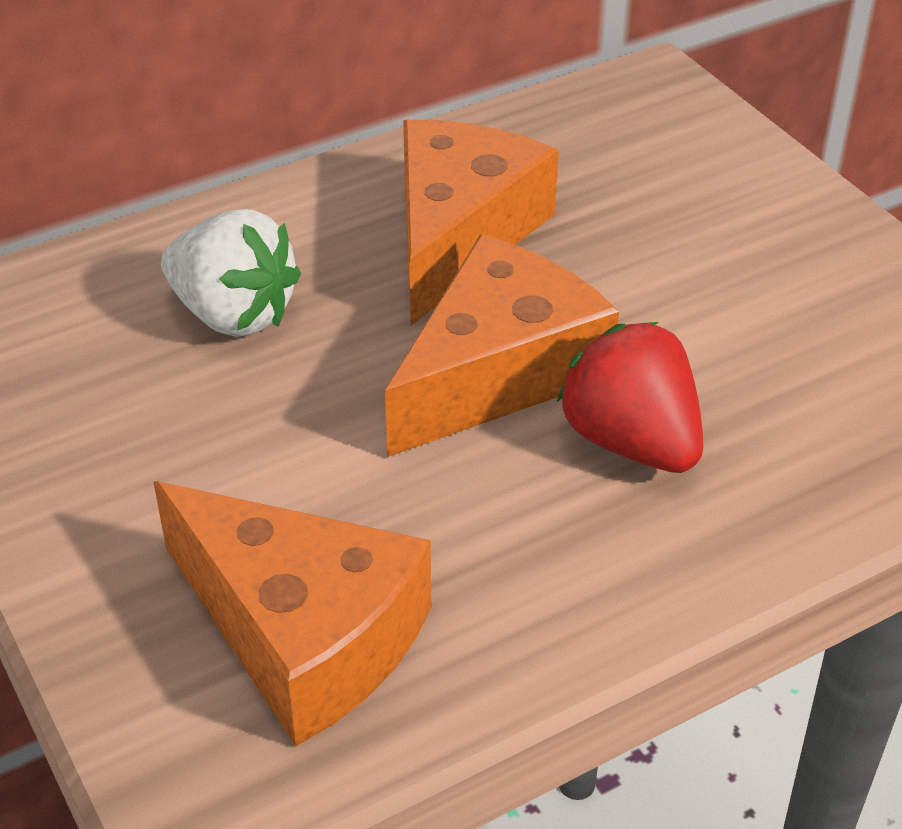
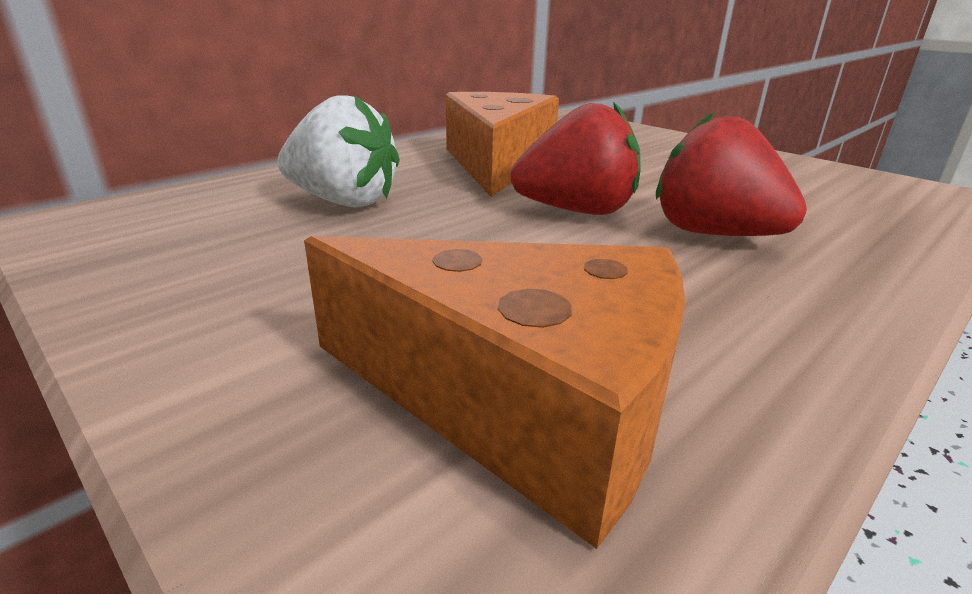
camera: 15 degrees left, 15 degrees down
(499, 372) = (577, 211): orange cheese -> red strawberry

